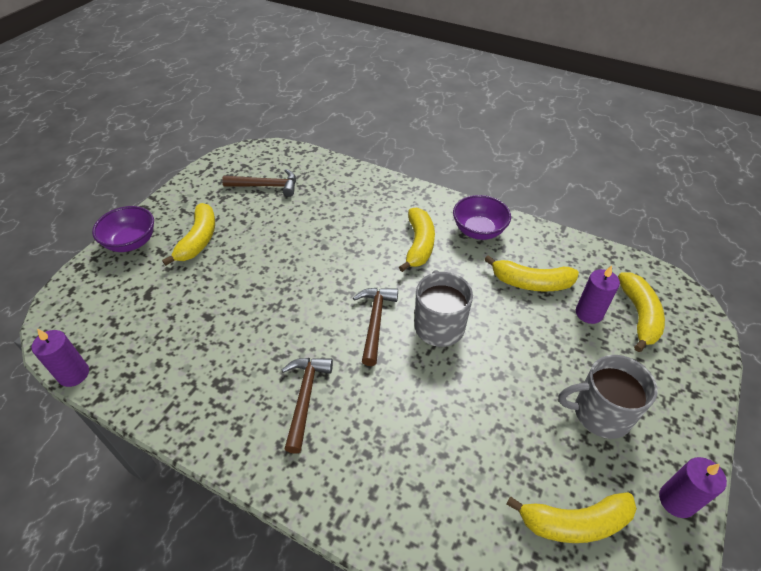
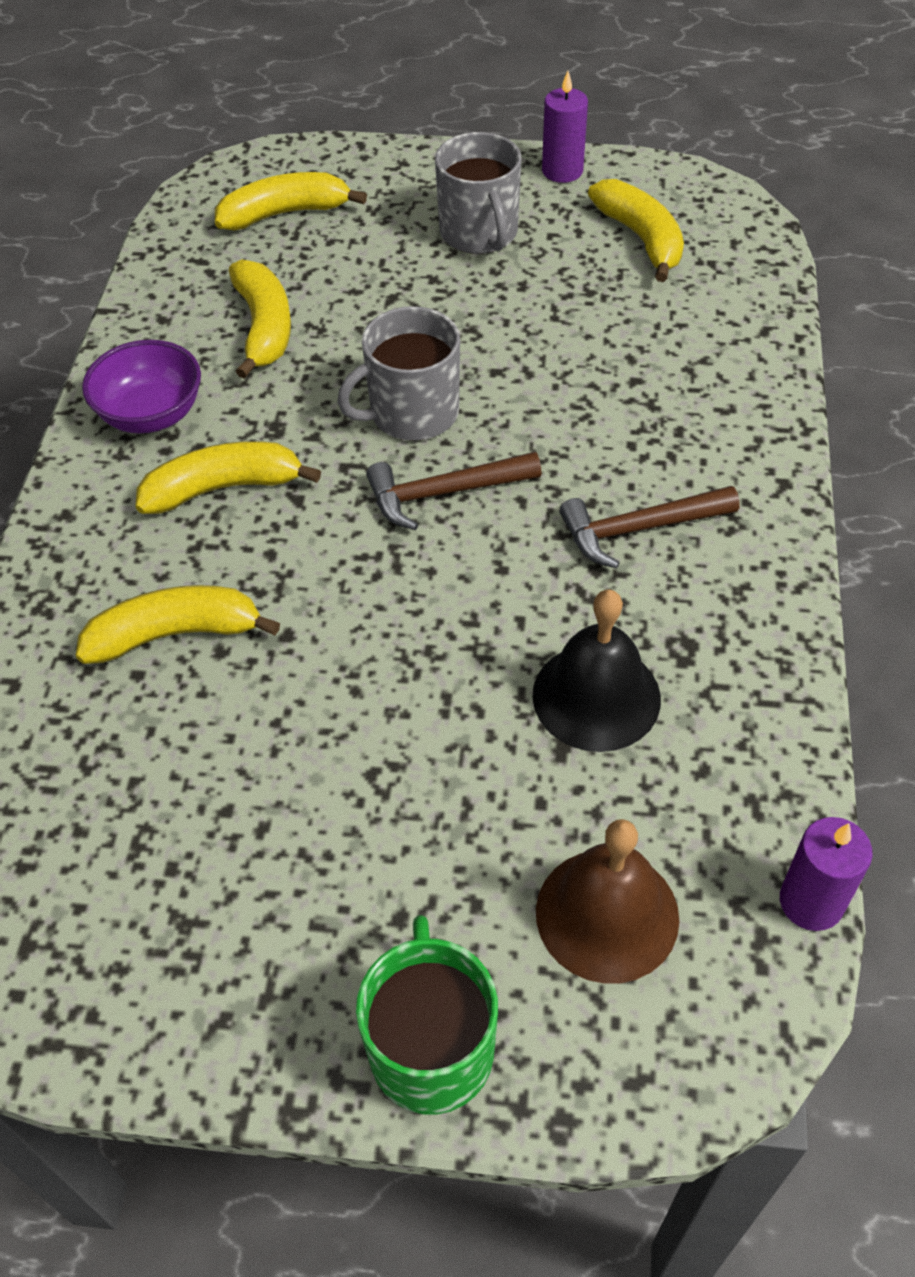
camera: 110 degrees left, 5 degrees up
(130, 304) = (607, 914): none -> brown bell
(131, 242) = (431, 1048): purple bowl -> green mug
(198, 240) = (360, 891): yellow banana -> yellow banana (175, 634)
(222, 338) = (596, 696): none -> black bell
(266, 186) = (109, 842): brown hammer -> none
(589, 313) = (304, 260): purple candle -> none

